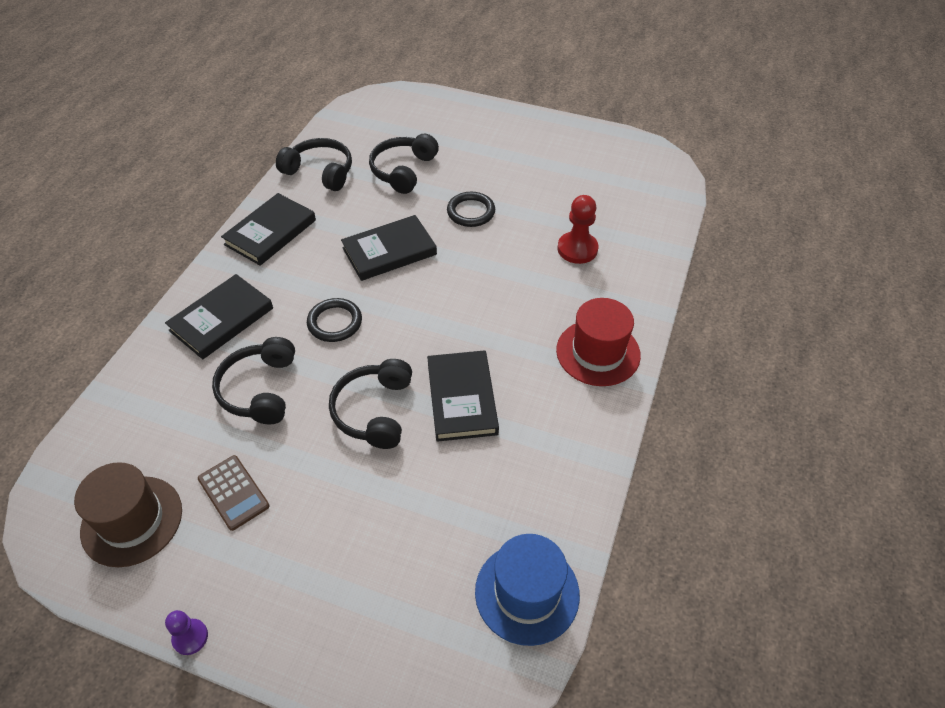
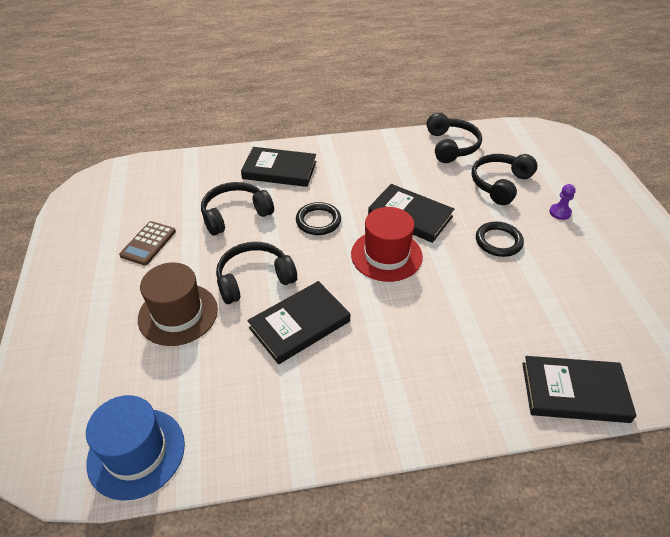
camera: 60 degrees right, 5 degrees down
(132, 520) = (108, 212): brown hat -> brown hat (178, 314)
(190, 637) = (38, 277): purple pawn -> purple pawn (560, 212)
(270, 232) = (371, 153): black book -> black book (574, 392)
(403, 170) = (500, 184): black headphones -> black headphones turned 45 degrees counterclockwise
(577, 249) = (529, 331): red pawn -> none
(598, 352) = (418, 400): red hat -> red hat (386, 255)

